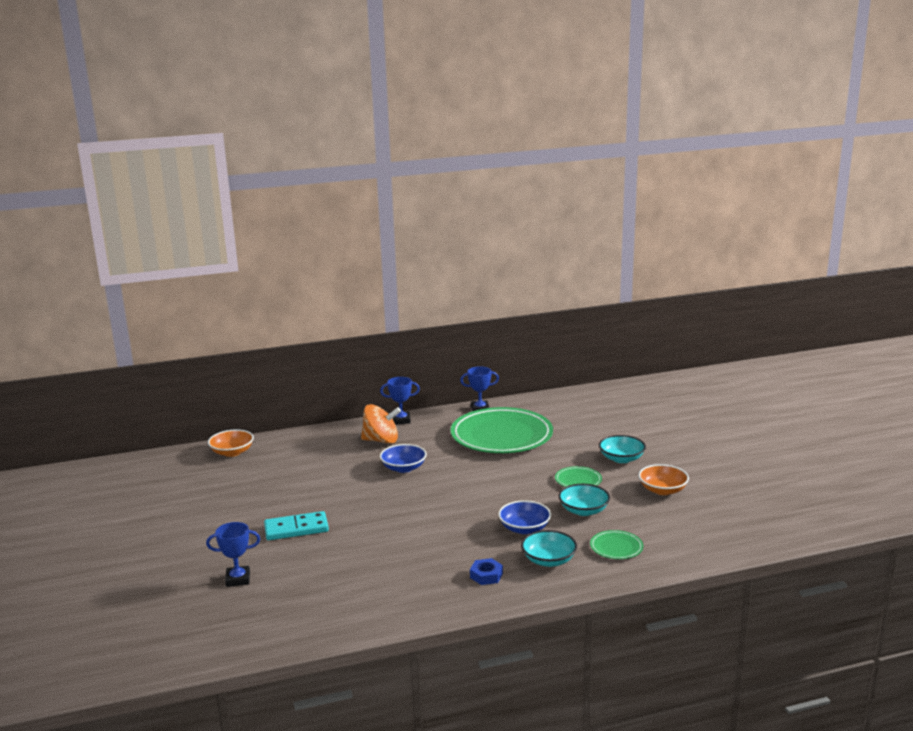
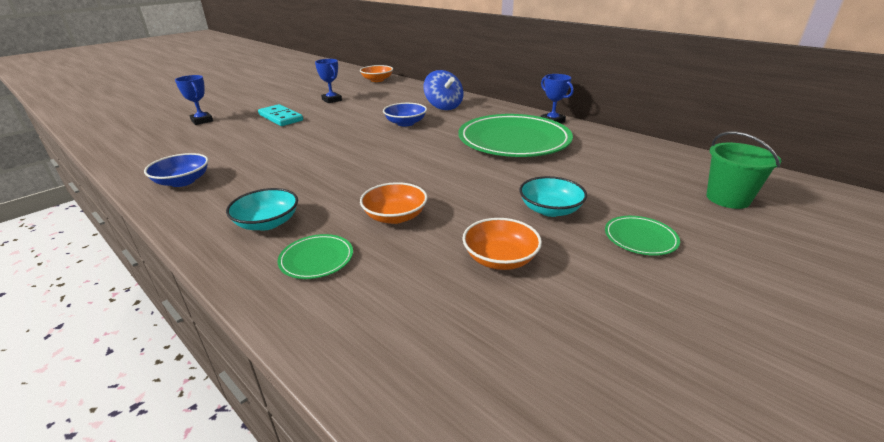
camera: 60 degrees right, 10 degrees up
(381, 440) = (443, 106): orange spinning top -> blue spinning top
(401, 420) = (487, 104): blue trophy -> blue trophy (332, 100)
(486, 575) = (225, 199): blue nut -> none
(524, 528) = (331, 194): blue bowl -> blue bowl (182, 181)
(578, 480) = (464, 197): green plate -> green plate (640, 238)
(583, 510) = (395, 216): turquoise bowl -> orange bowl
(655, 407) = (727, 199): none -> green bucket

